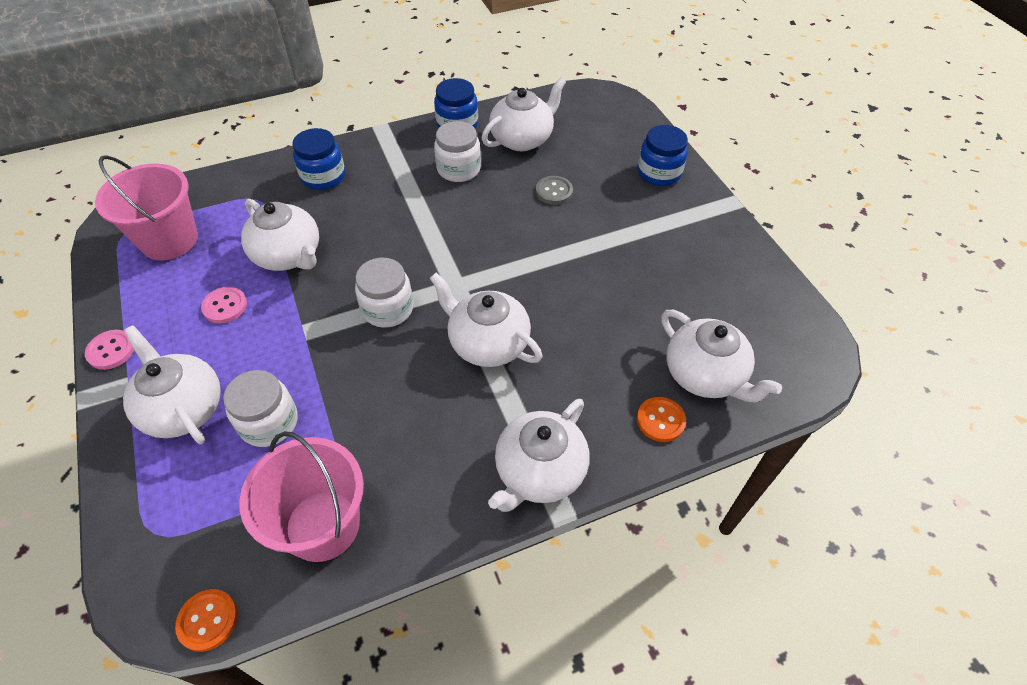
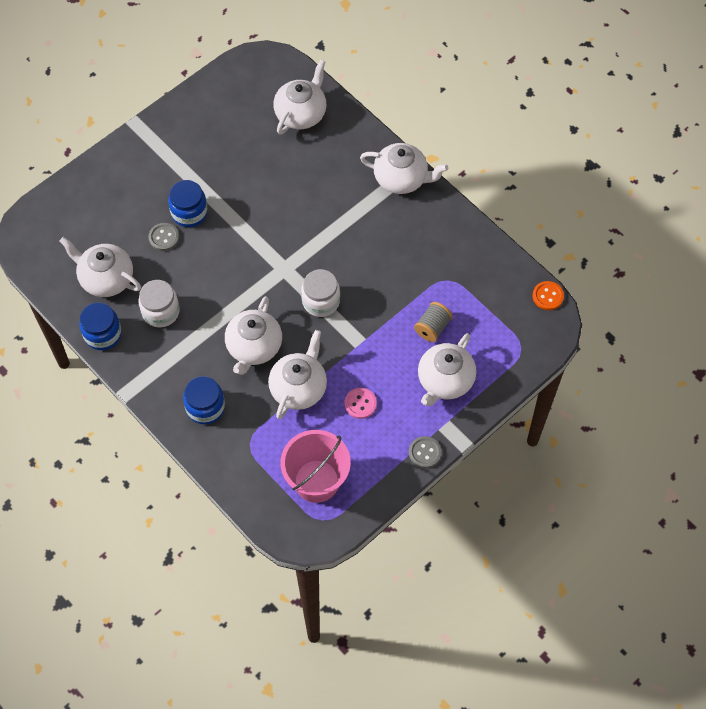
camera: 110 degrees left, 10 degrees up
(111, 350) = (425, 452): pink button -> grey button
(269, 422) = (432, 327): white jar -> grey spool
(322, 525) = (478, 269): pink bucket -> none
(487, 343) = (325, 233): white teapot -> white teapot (254, 347)
(659, 173) = (117, 174): blue jar -> blue jar (189, 212)
(660, 420) = (343, 129): orange button -> none

